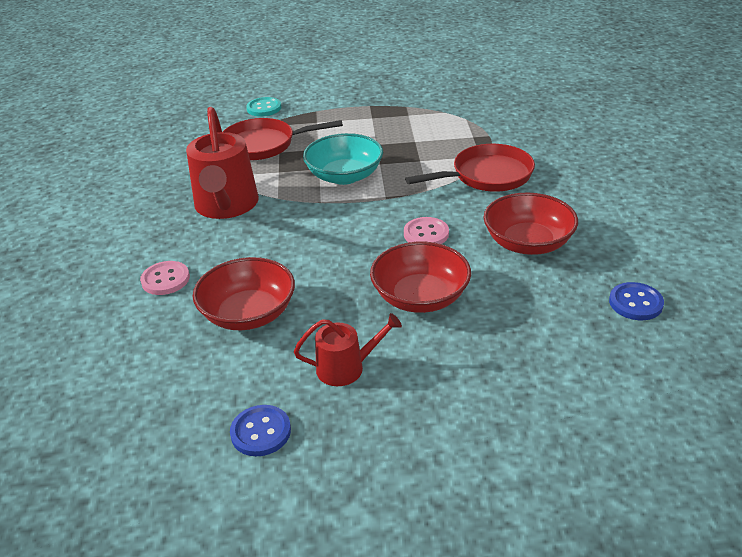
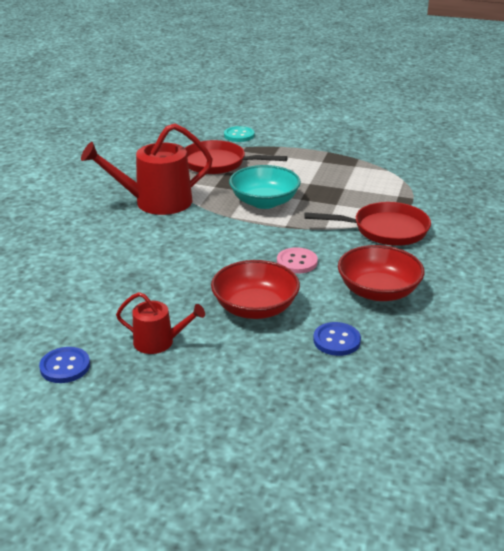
camera: 20 degrees right, 5 degrees down
(165, 279) = (74, 243): pink button -> none
(226, 206) = (156, 202): red watering can -> red watering can turned 60 degrees clockwise
(248, 314) = (116, 283): red bowl -> none
(635, 303) = (435, 363): blue button -> blue button (336, 340)

